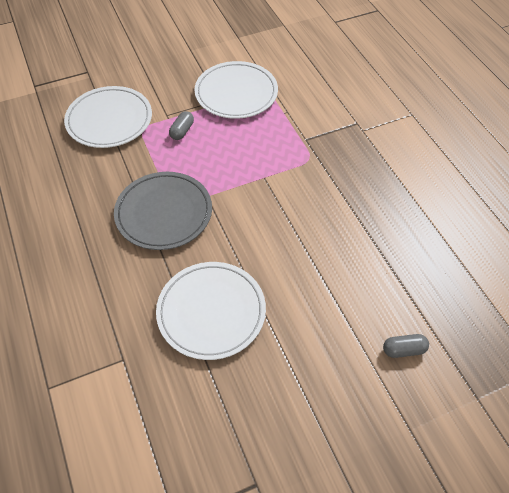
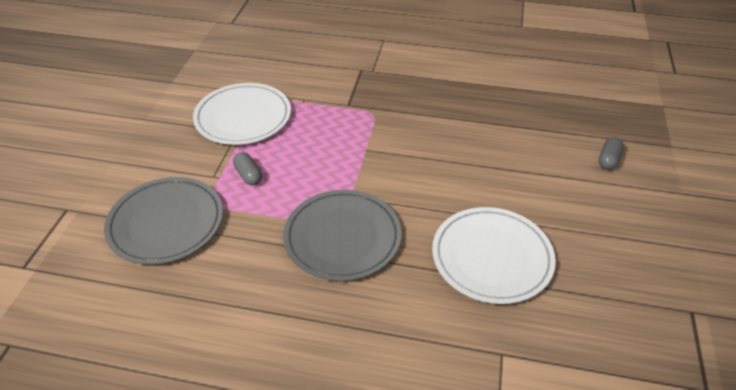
camera: 55 degrees left, 10 degrees down
(109, 120) = (166, 223): white plate -> grey plate

